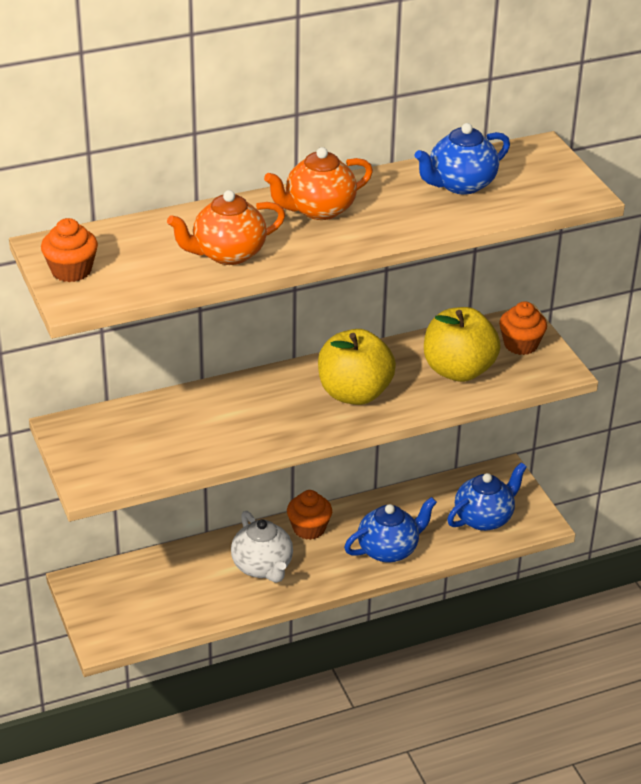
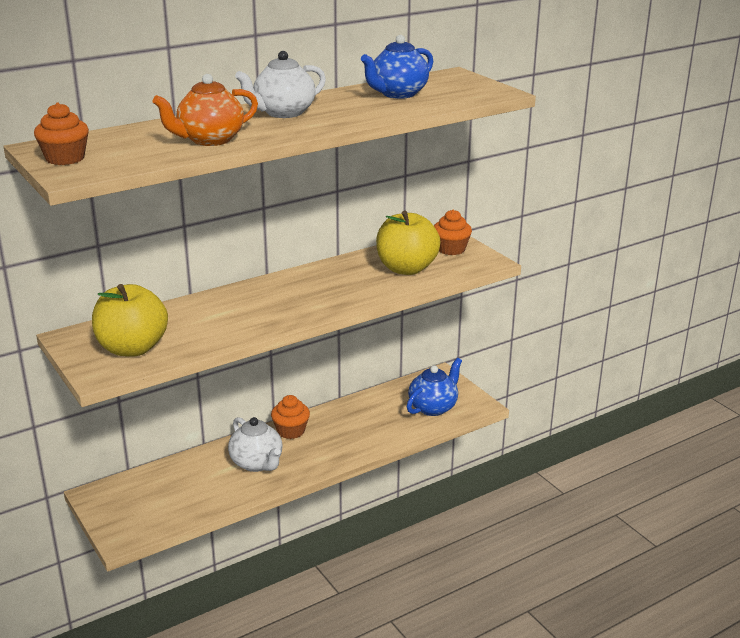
camera: 10 degrees left, 10 degrees down
(319, 210) = (283, 113): orange teapot -> white teapot
(354, 393) = (324, 290): yellow apple -> yellow apple (132, 348)
(389, 550) = (361, 438): blue teapot -> none

